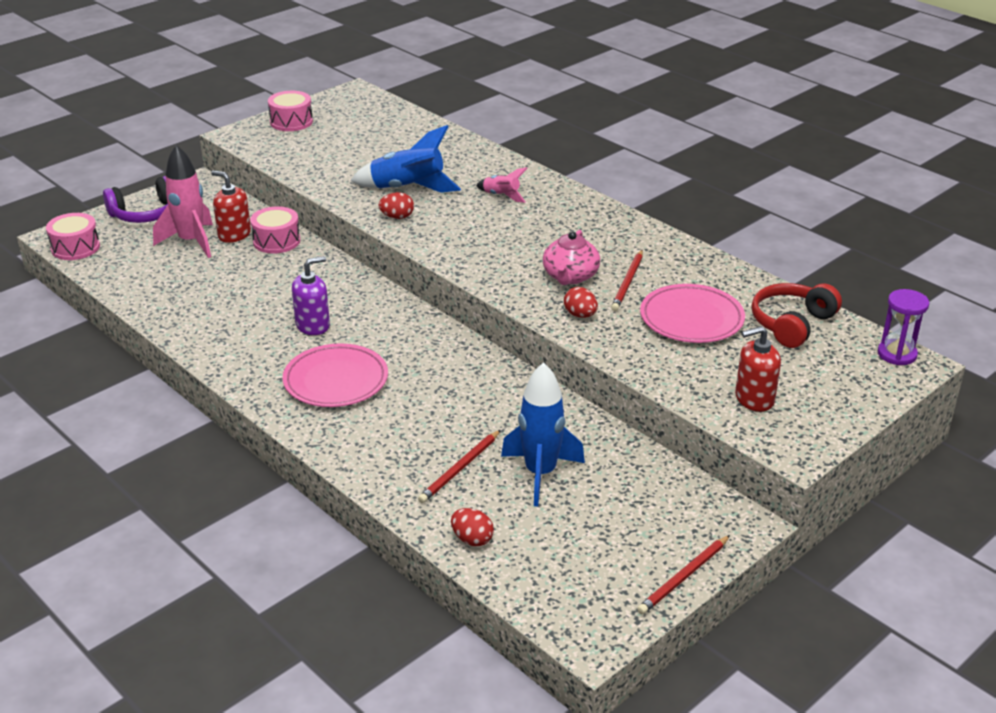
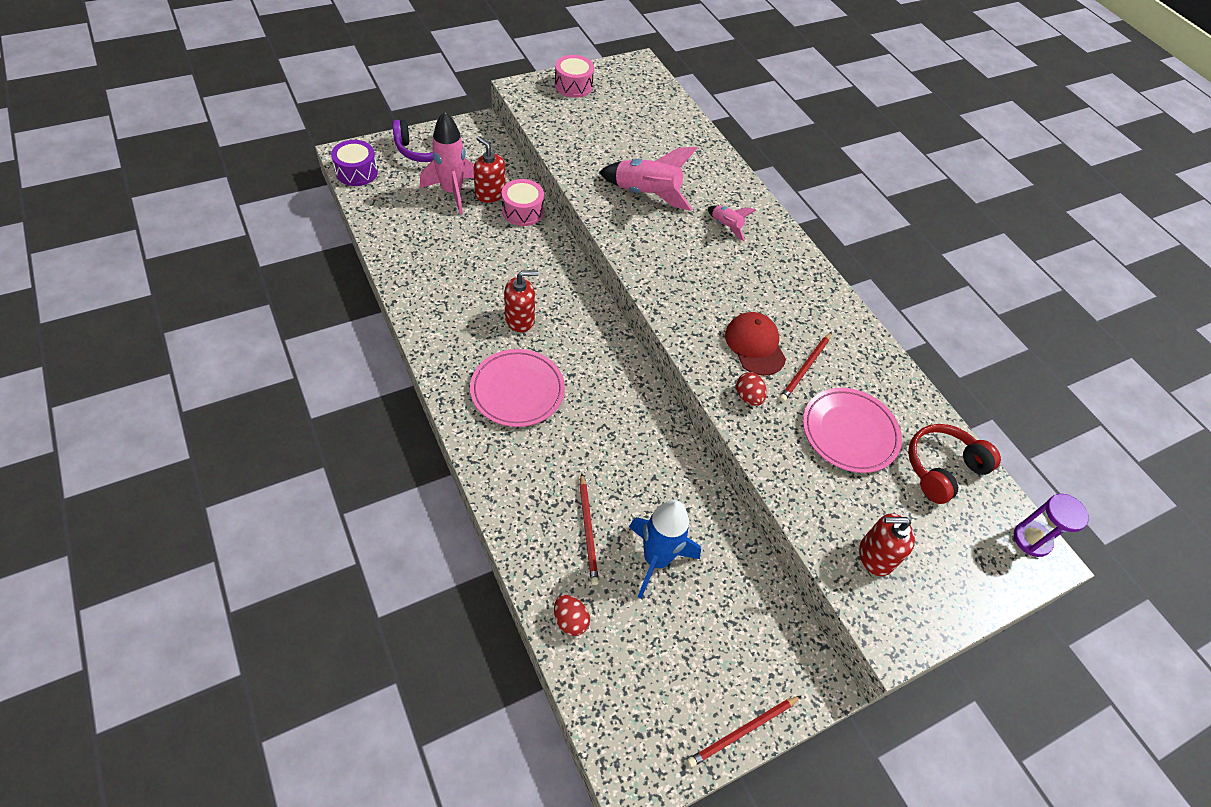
camera: 10 degrees right, 20 degrees up
(75, 247) = (356, 172): pink drum -> purple drum
(313, 325) = (520, 319): purple soap dispenser -> red soap dispenser
(397, 217) = (625, 226): red egg -> none
(408, 189) = (646, 194): blue rocket -> pink rocket
(460, 469) = (588, 530): red pencil -> red pencil turned 60 degrees counterclockwise
(570, 276) = (755, 345): pink teapot -> red cap

